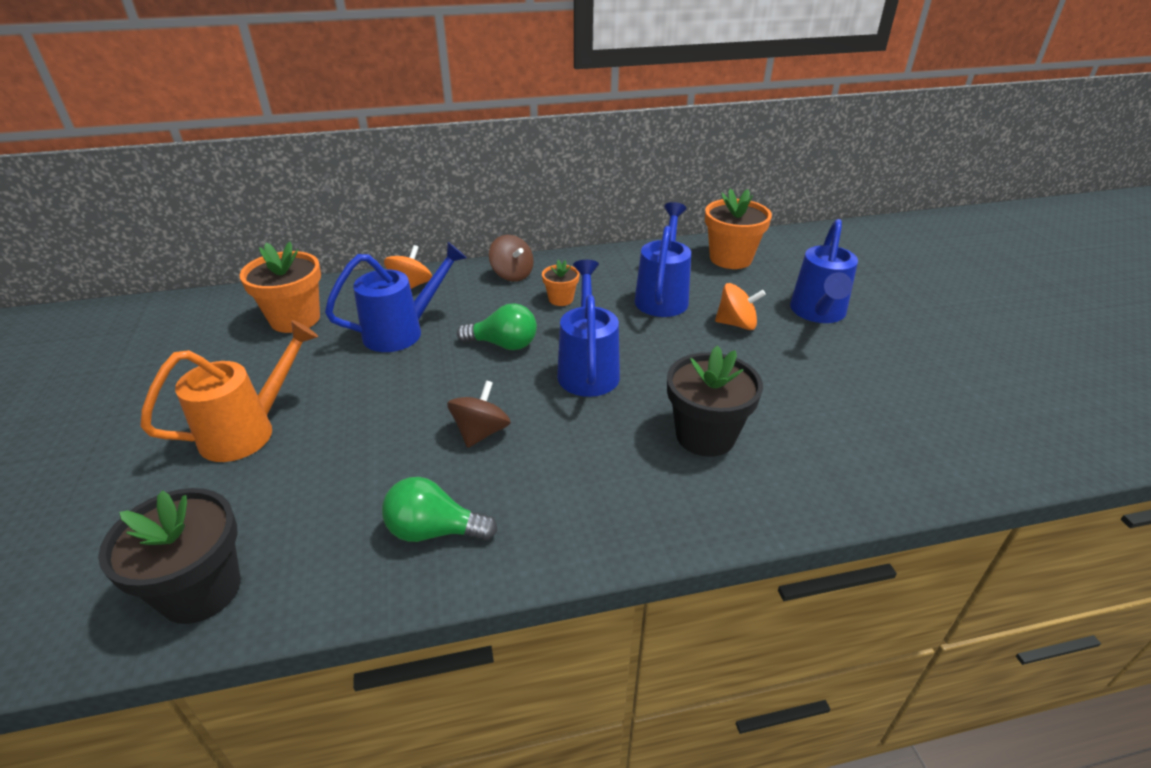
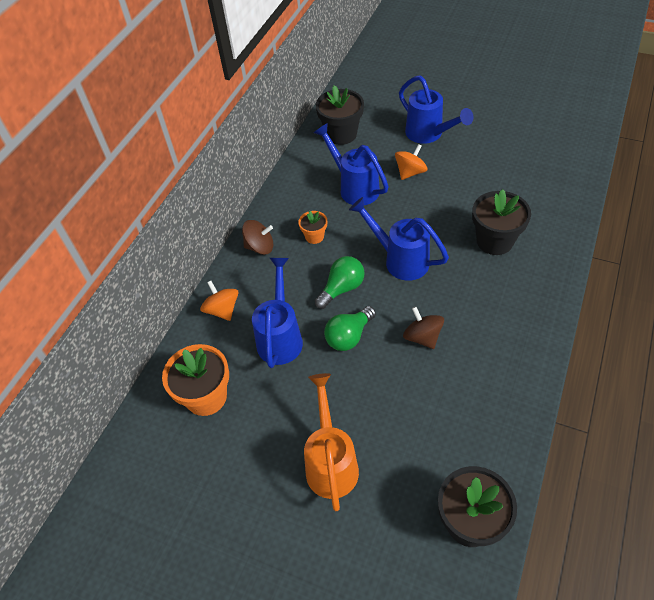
camera: 50 degrees left, 15 degrees up
(434, 531) = (491, 392): green light bulb -> green light bulb (349, 336)
(730, 258) = (341, 134): orange flower pot -> black flower pot

